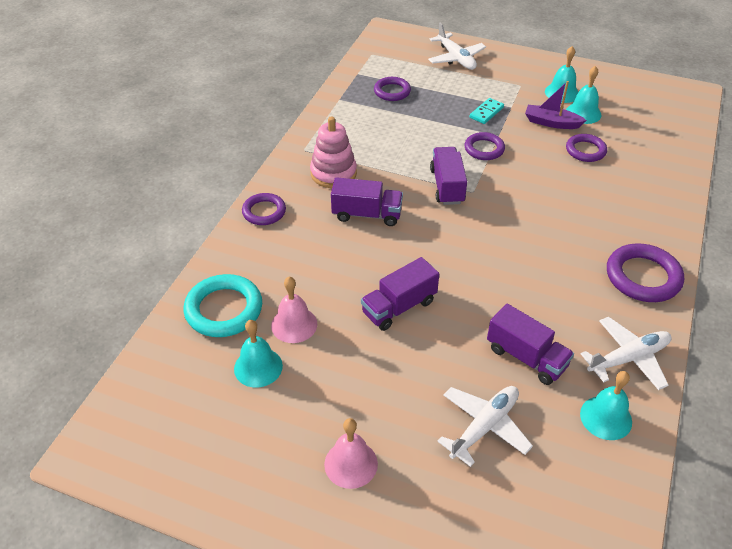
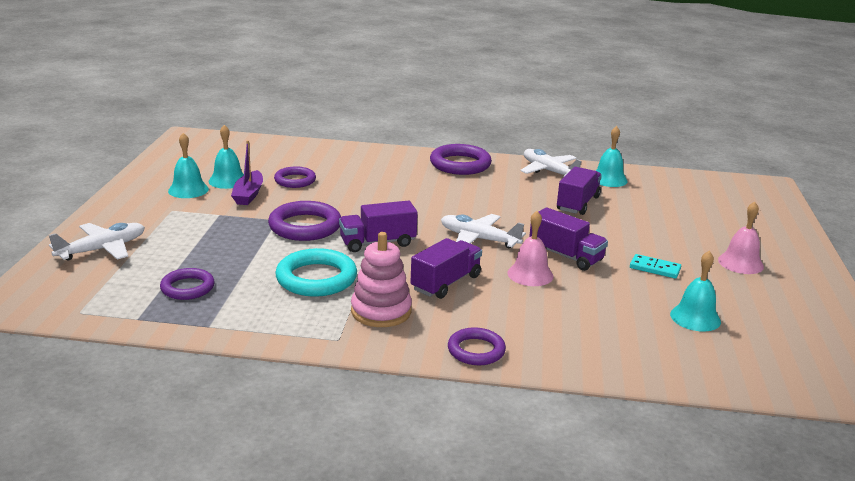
camera: 105 degrees left, 20 degrees down
(224, 309) = (645, 350): turquoise ring -> turquoise ring (316, 278)
(294, 324) = (629, 306): pink bell -> pink bell (530, 274)
(367, 214) = (446, 283): purple truck -> purple truck turned 45 degrees clockwise
(484, 149) = (305, 226): purple ring -> purple ring, size x1.57
(484, 426) = (656, 216): white plane -> white plane (478, 239)
(486, 112) = (232, 227): turquoise domino -> turquoise domino (654, 268)

